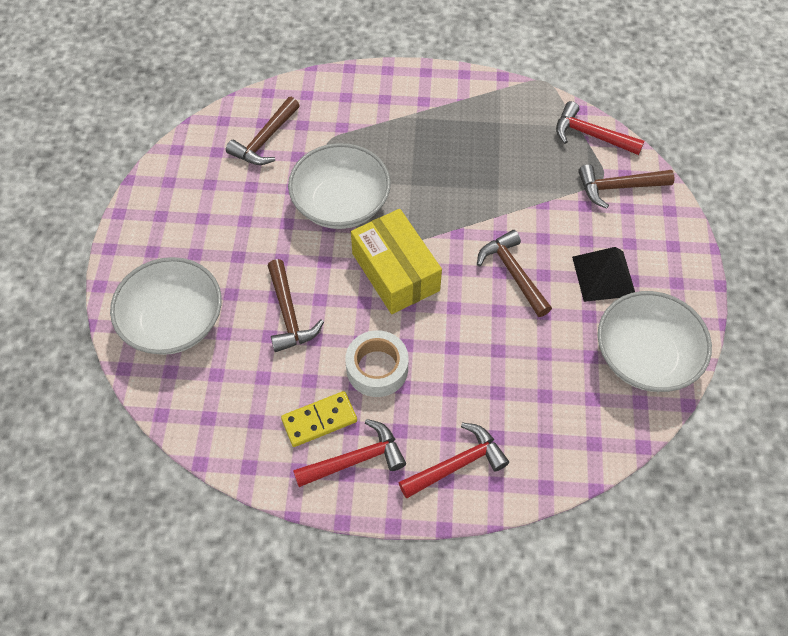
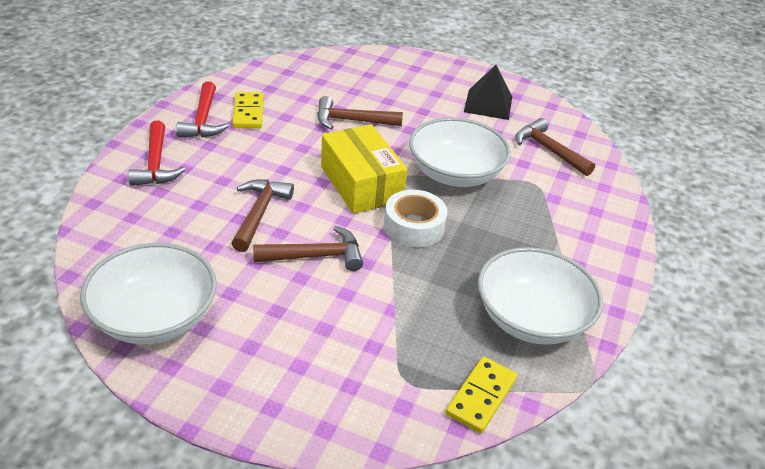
camera: 105 degrees right, 20 degrees down
(174, 321) = (377, 74): white bowl -> white bowl (531, 318)
(377, 368) = (271, 149): white tape -> white tape (414, 227)
(395, 272) = (361, 184): yellow box -> yellow box turned 75 degrees clockwise
(590, 135) = (481, 397): red hammer -> yellow domino
(603, 276) = (270, 324): black pyramid -> black pyramid (488, 104)
(618, 187) = (385, 389): brown hammer -> brown hammer (259, 213)

